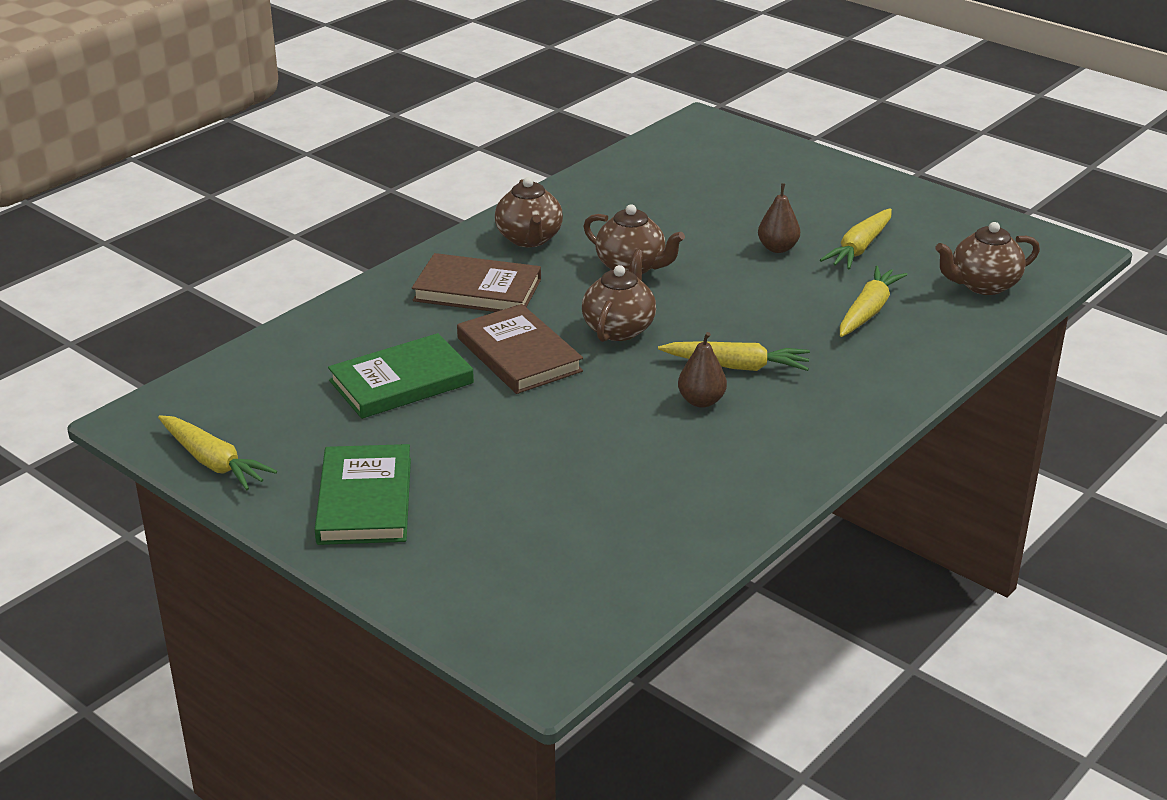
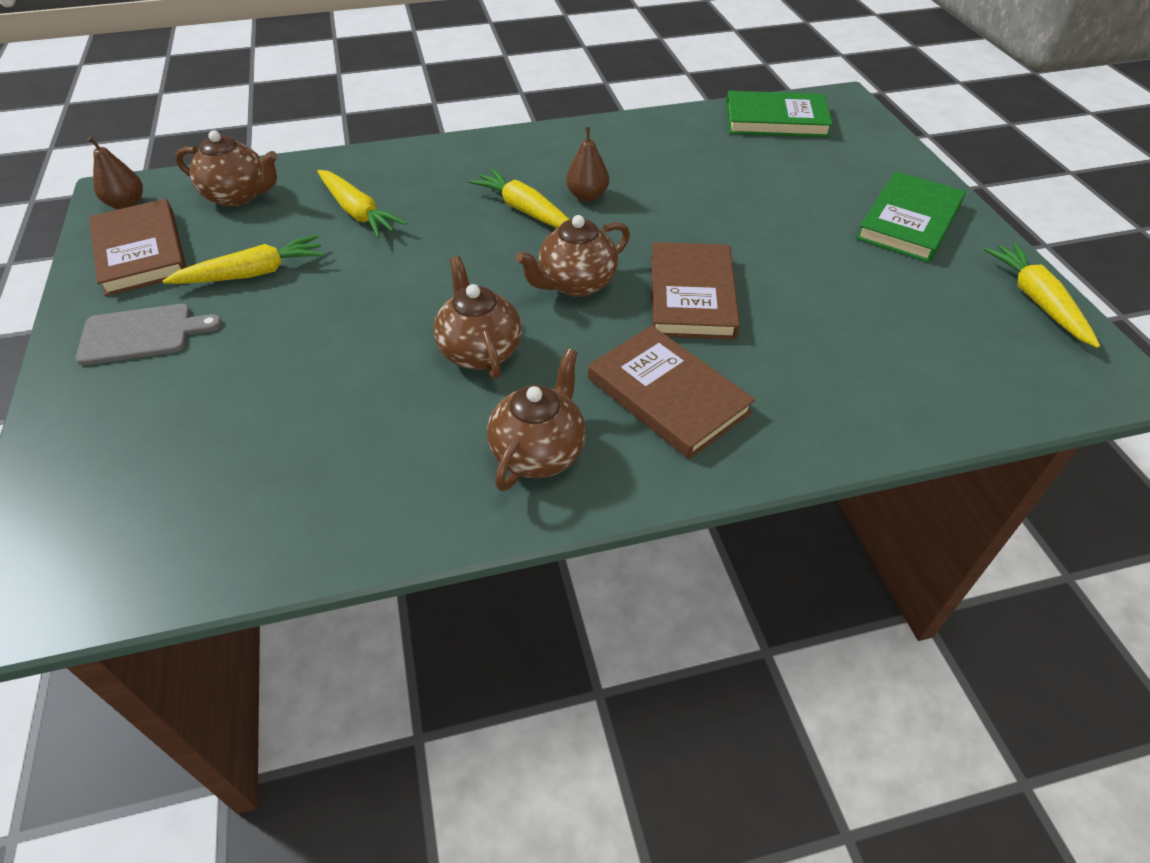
camera: 145 degrees left, 15 degrees up
(401, 382) = (823, 312): green book -> green book (776, 120)
(777, 248) = (317, 308): brown pear -> brown pear (127, 204)
(857, 199) = (141, 334): none -> grey cutting board
(868, 311) = (358, 212): yellow carrot -> yellow carrot turned 105 degrees counterclockwise
(961, 230) = (141, 252): none -> brown book

